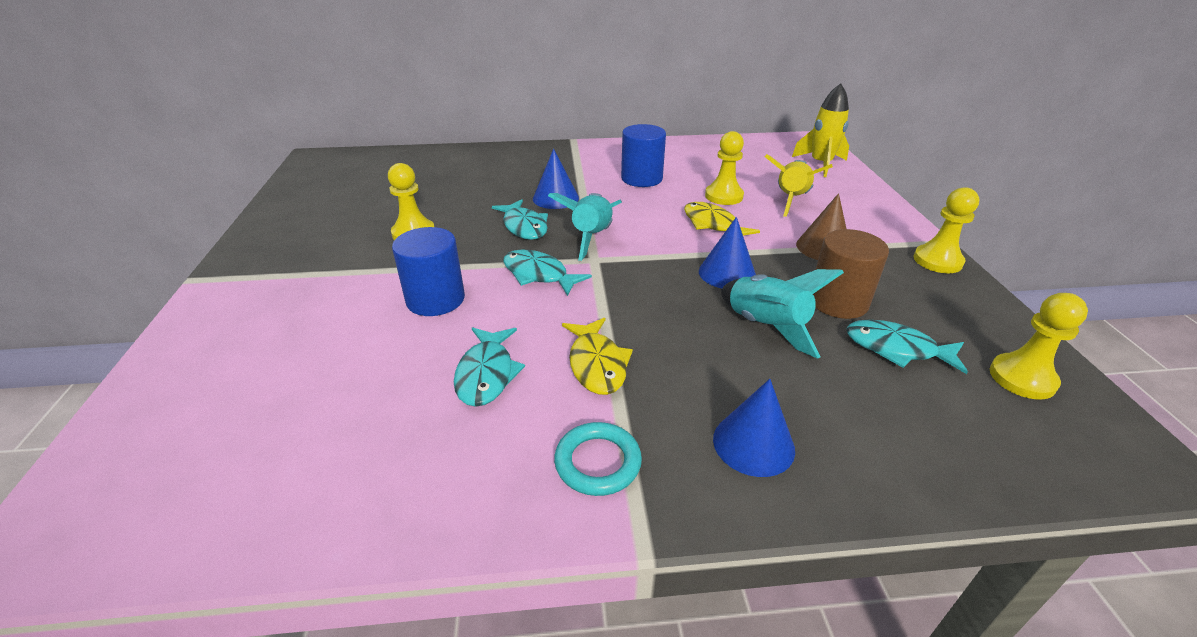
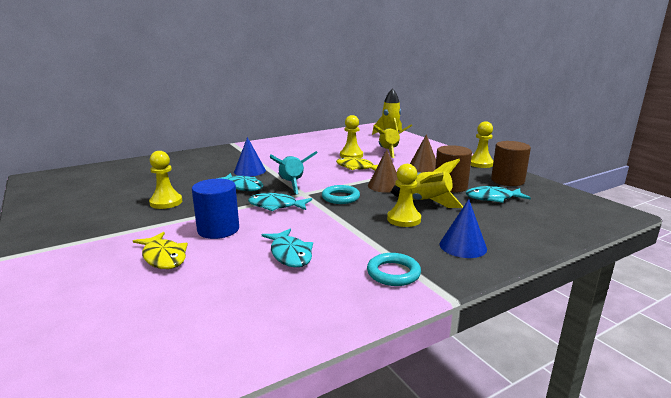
camera: 25 degrees left, 15 degrees down
(597, 364) = (352, 235): yellow fish -> yellow fish (163, 257)
(640, 281) = (340, 197): none -> turquoise ring
(641, 178) = (295, 155): blue cylinder -> none
(727, 273) = (385, 186): blue cone -> brown cone
(766, 326) = (425, 202): turquoise rocket -> yellow rocket
(960, 314) = (507, 180): none -> brown cylinder
(1022, 378) = (552, 197): yellow pawn -> yellow pawn (404, 219)

